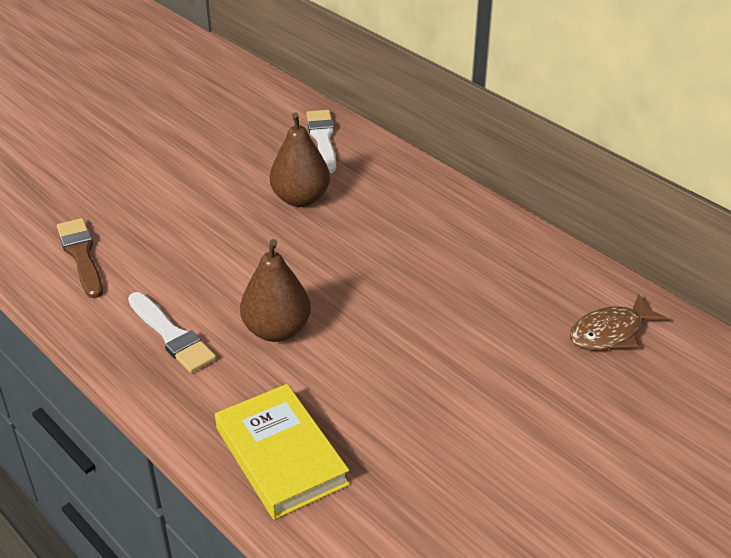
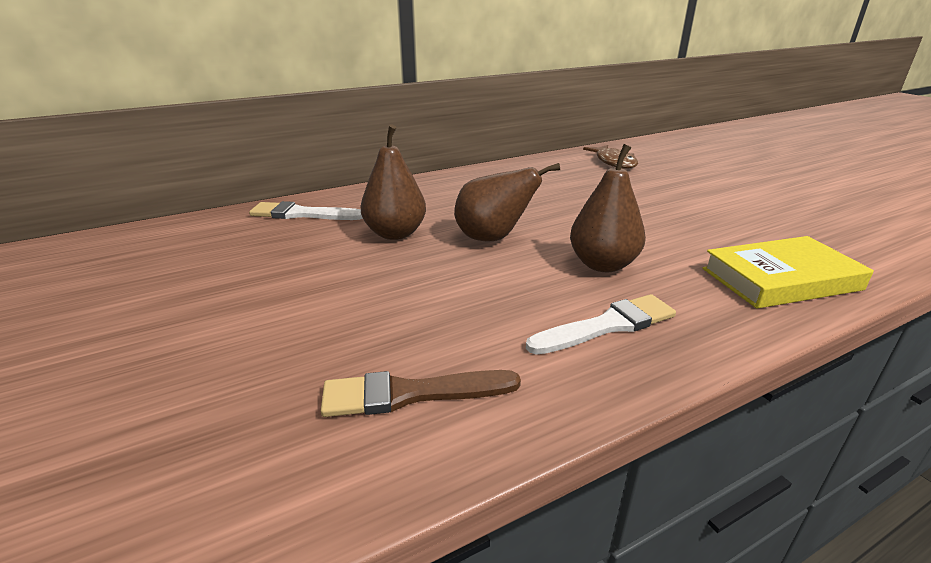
camera: 75 degrees left, 10 degrees down
(311, 256) = (493, 238): none -> brown pear

